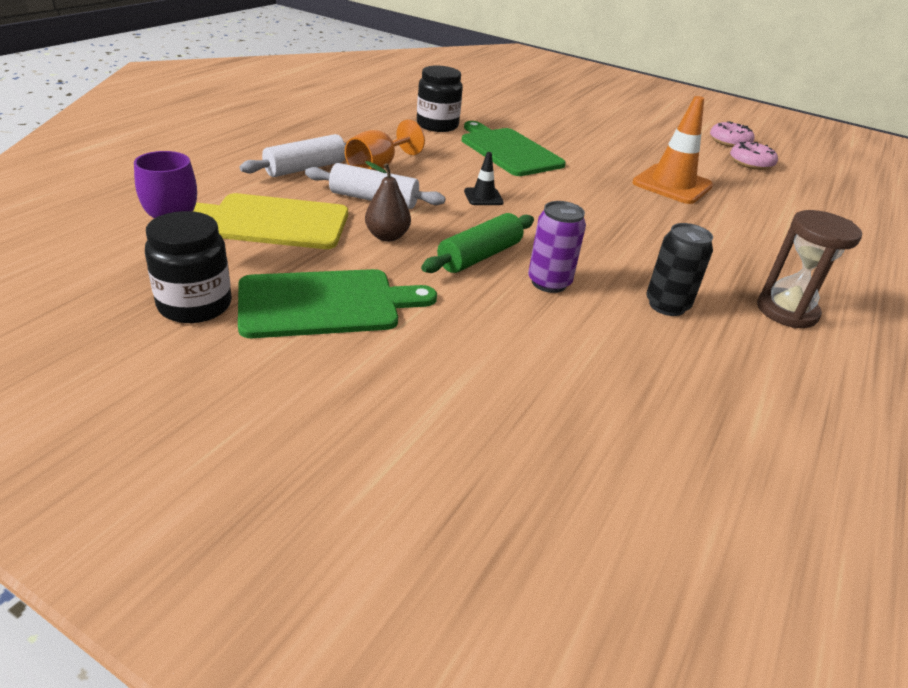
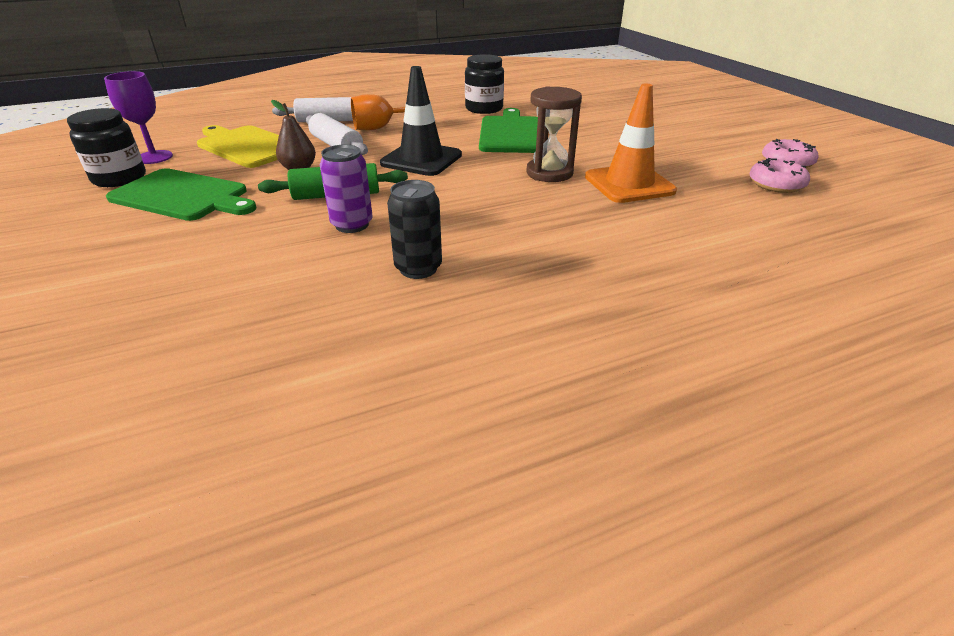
camera: 40 degrees right, 0 degrees up
(483, 197) = (421, 159): black traffic cone -> black traffic cone, size x2.06
(786, 311) = (534, 311): brown hourglass -> brown hourglass (549, 173)

